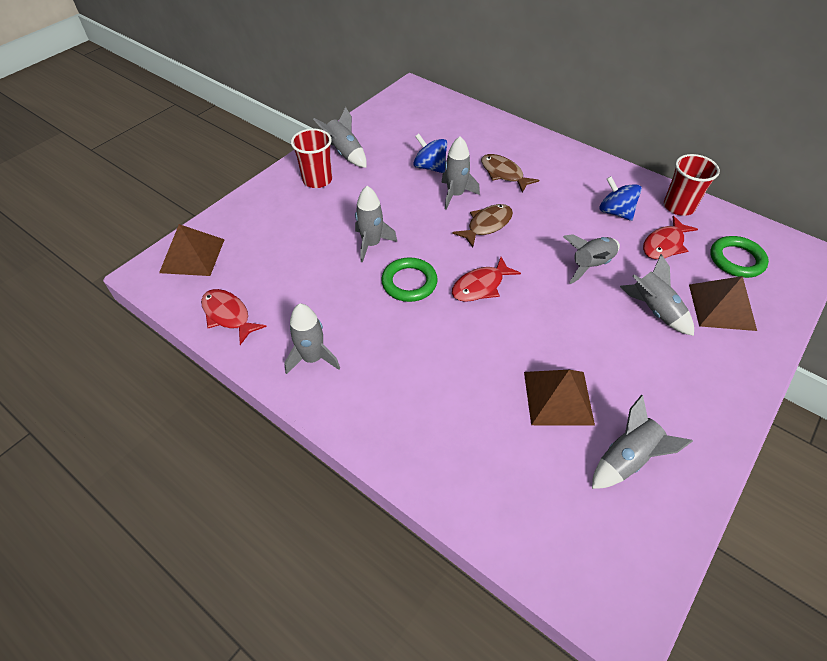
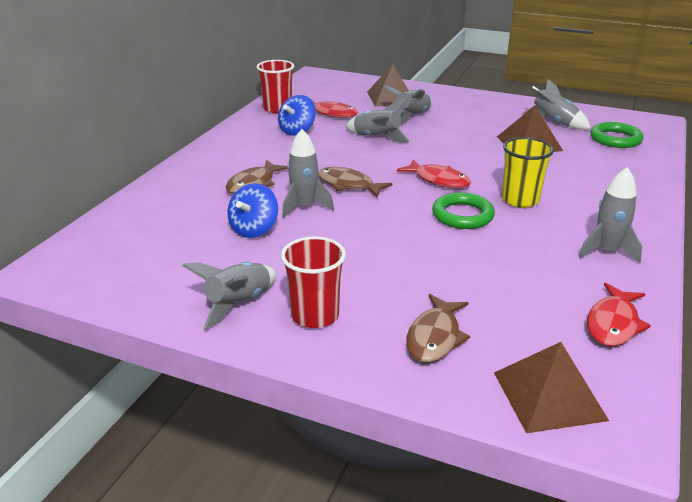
camera: 105 degrees left, 20 degrees down
(268, 224) = (435, 337): none -> brown fish
(371, 244) = (421, 246): grey rocket -> none
(423, 333) = (520, 200): none -> yellow cup
(736, 260) = (336, 92): green ring -> green ring (615, 139)

